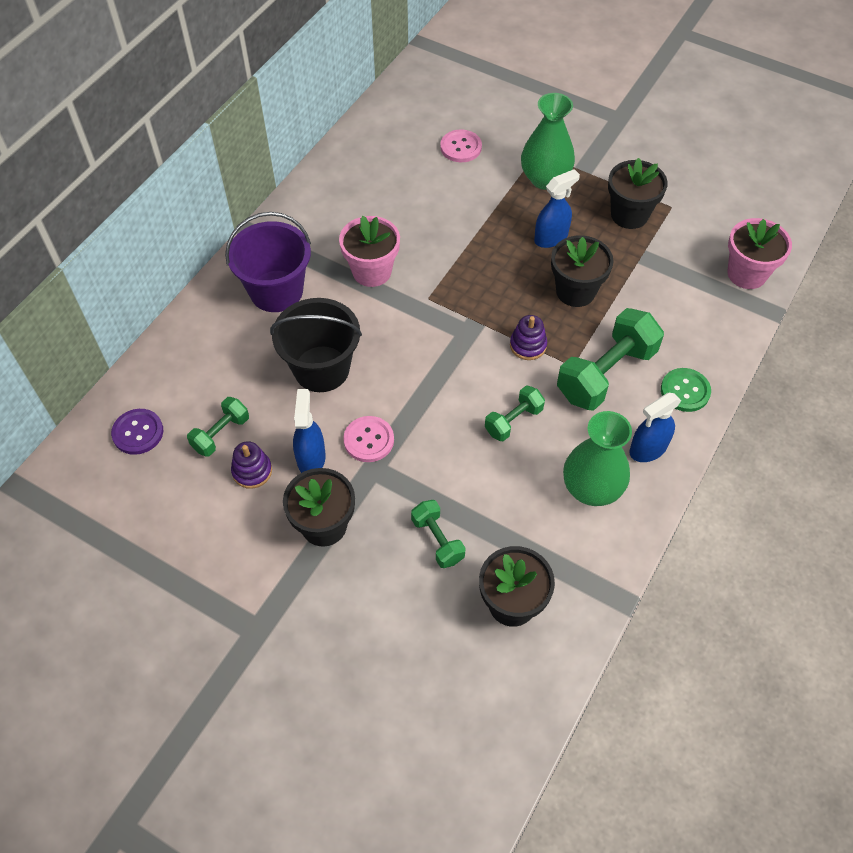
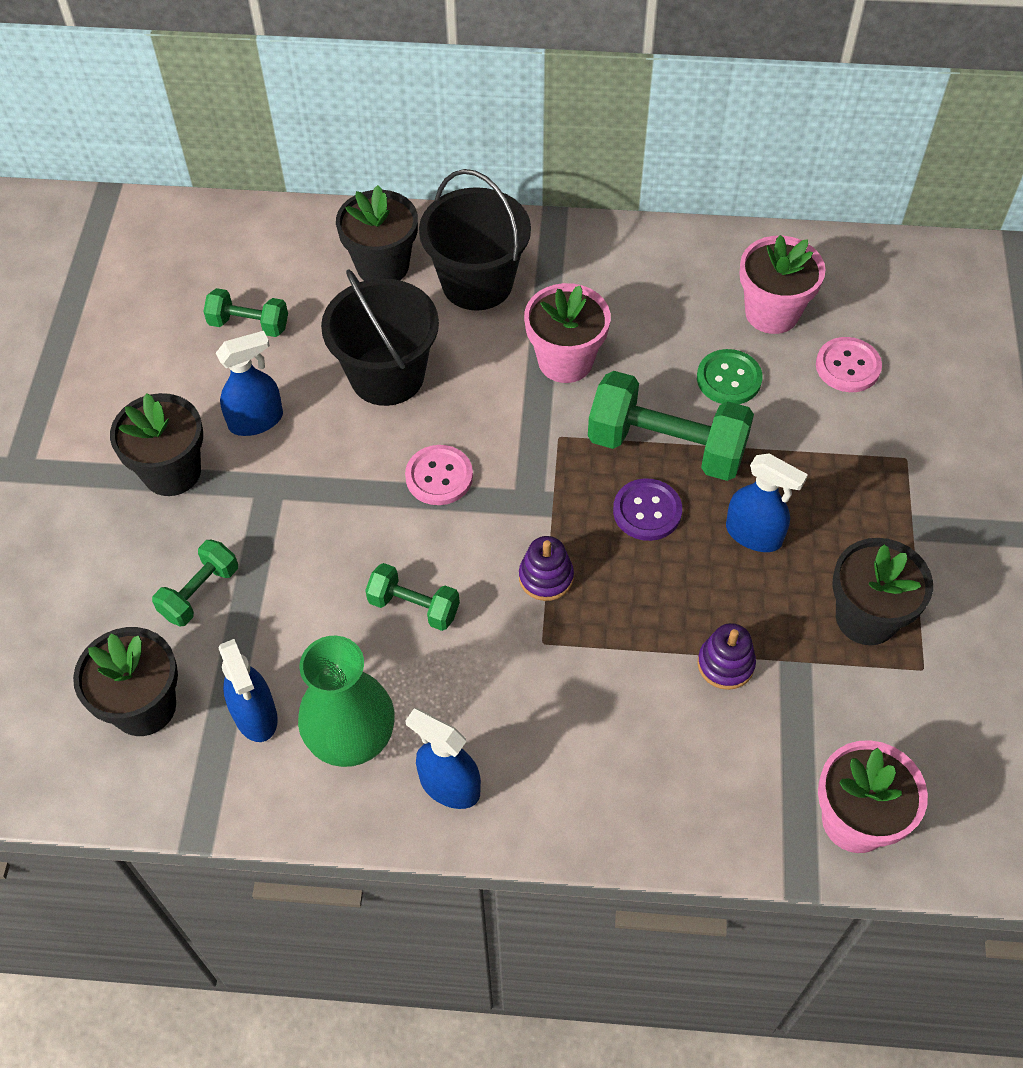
camera: 65 degrees right, 0 degrees up
(138, 432) = (216, 254): purple button -> purple button (647, 511)
(252, 471) = (213, 374): purple stacking toy -> purple stacking toy (725, 664)
(276, 291) = (477, 283): purple bucket -> black bucket
(368, 440) = (308, 465): pink button -> pink button (439, 476)
(400, 162) = (772, 313): none -> pink flower pot
(545, 179) = (861, 486): green vase -> none
(550, 538) = (255, 715): none -> blue spray bottle
(575, 291) = (674, 600): black flower pot -> black flower pot (382, 266)
(606, 374) = (550, 689): green dumbbell -> green dumbbell (666, 447)
(685, 391) = (575, 802): green button -> green button (729, 379)

